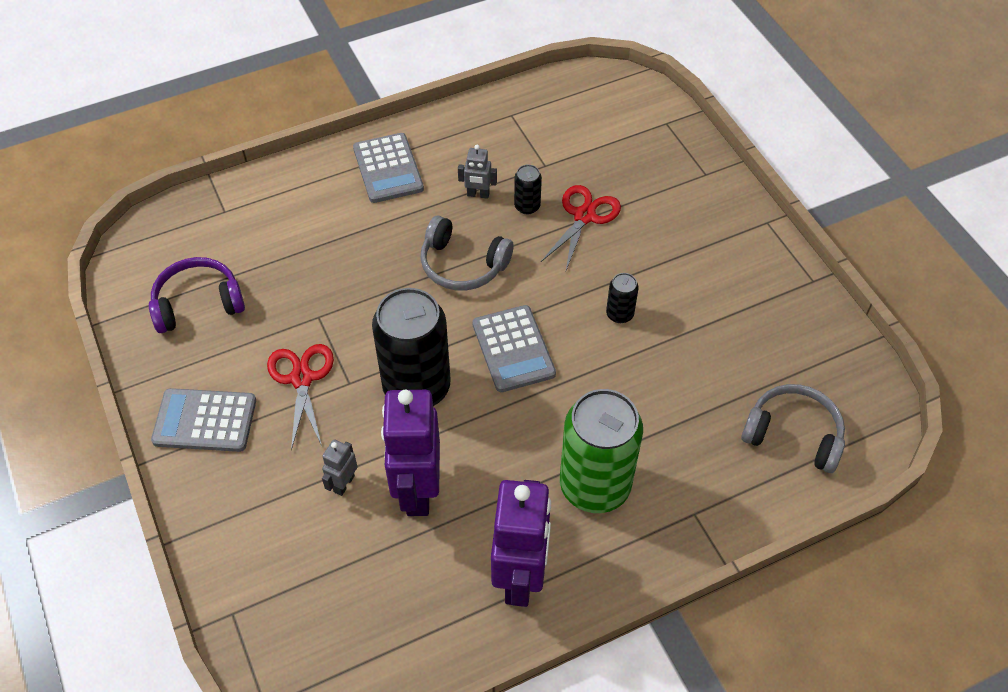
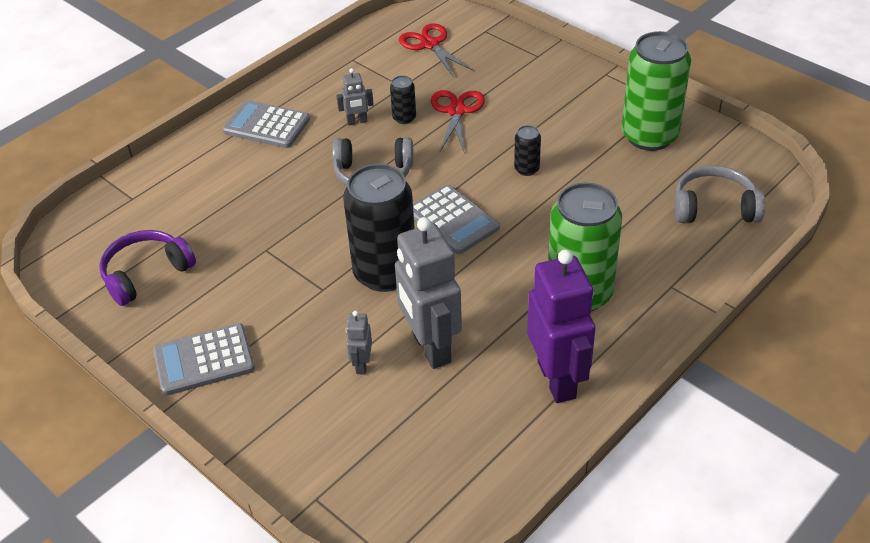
camera: 20 degrees left, 10 degrees down
(302, 378) = (277, 299): red scissors -> red scissors (430, 44)
(388, 168) = (266, 125): grey calculator -> grey calculator turned 150 degrees clockwise
(417, 490) = (430, 347): purple robot -> grey robot
(772, 319) = (649, 136): none -> green can

